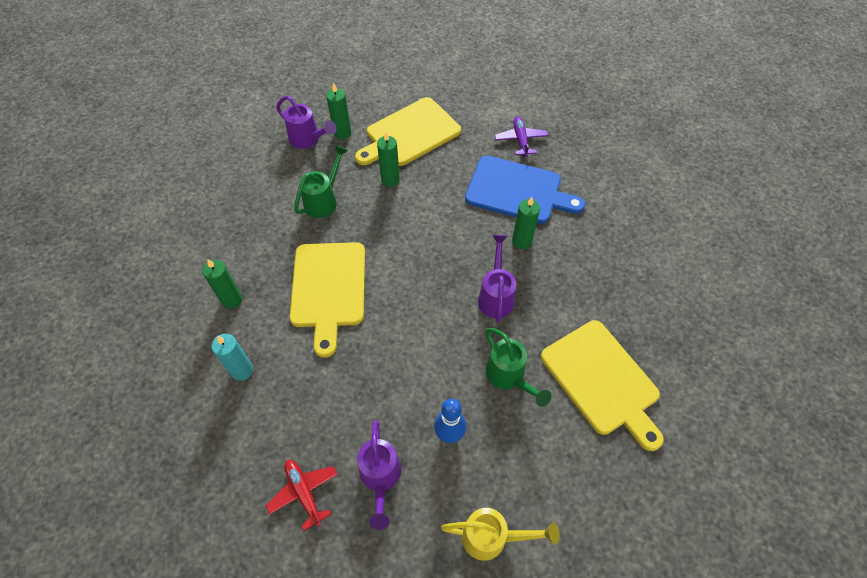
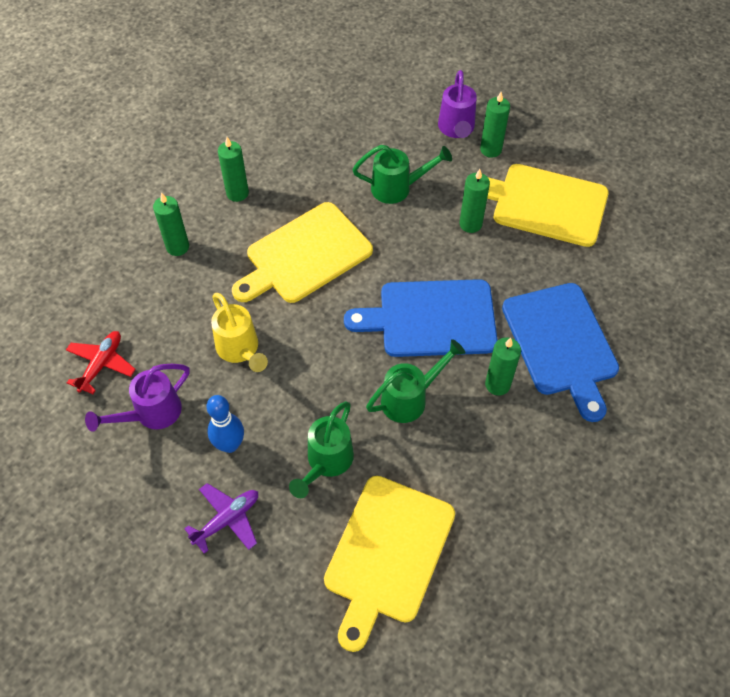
camera: 55 degrees right, 0 degrees up
(242, 370) = (177, 247): turquoise candle -> green candle
(444, 246) = (431, 318): none -> blue cutting board
(492, 537) = (154, 539): yellow watering can -> yellow watering can (240, 350)
(496, 295) = (410, 398): purple watering can -> green watering can
(520, 140) = (635, 307): purple plane -> purple plane (227, 520)

